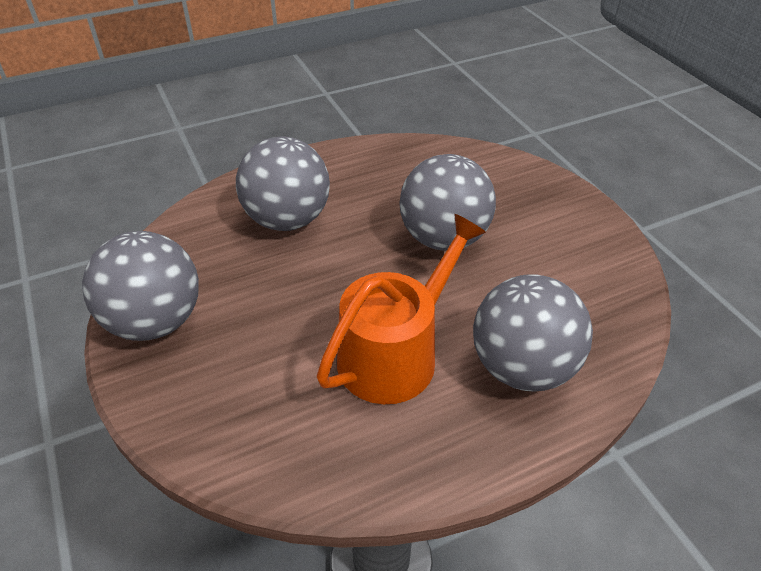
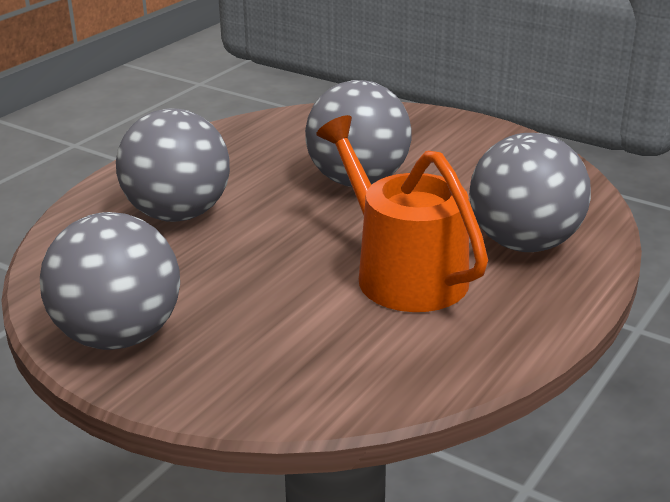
camera: 30 degrees left, 15 degrees down
(395, 353) = (403, 273): orange watering can -> orange watering can turned 45 degrees counterclockwise

